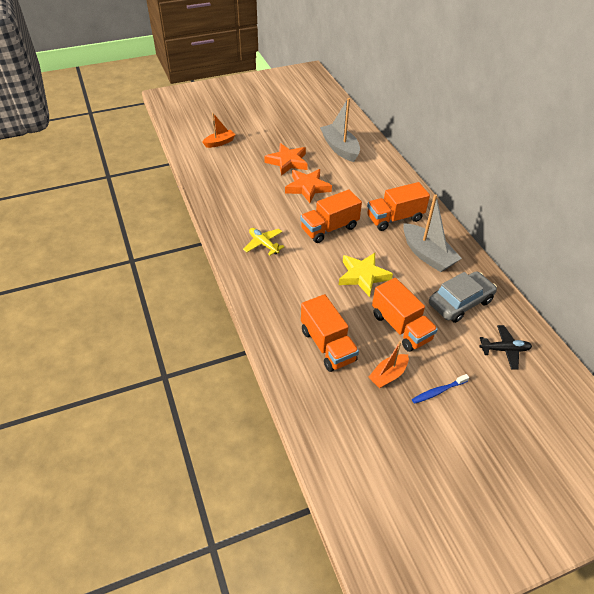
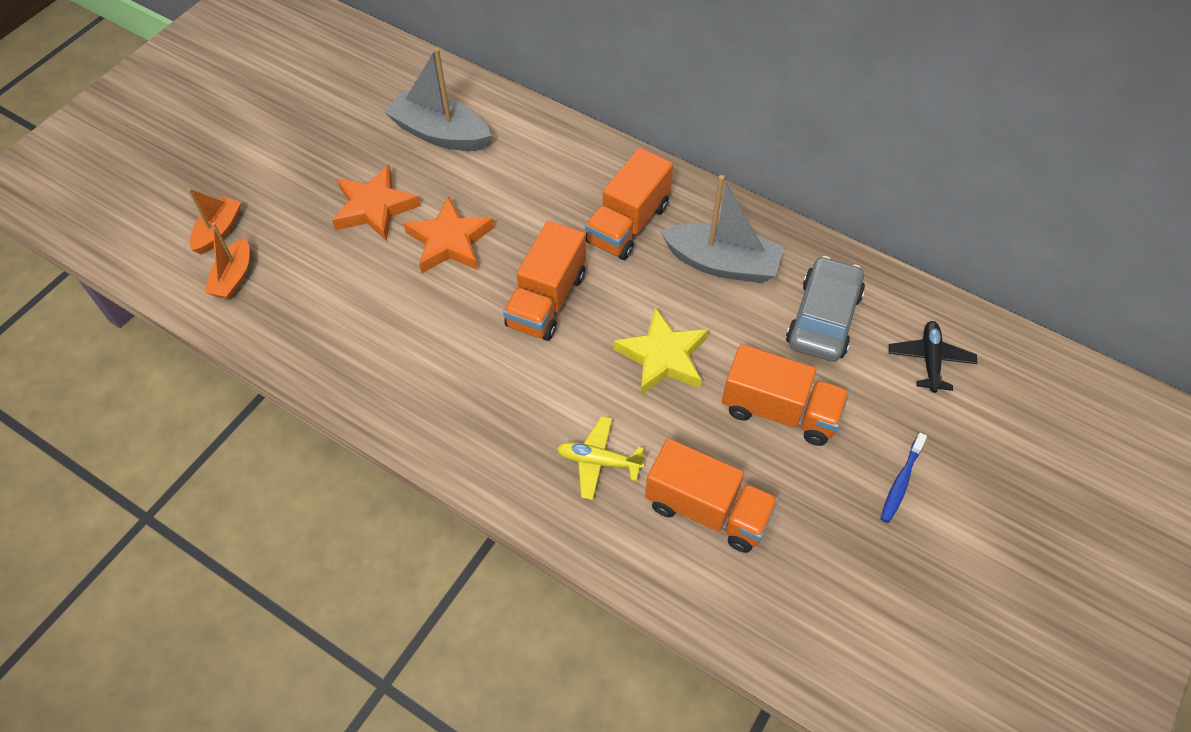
camera: 35 degrees left, 10 degrees up
(263, 244) = (468, 392): yellow plane -> yellow plane (598, 461)
(388, 375) = (822, 501): orange boat -> orange boat (233, 277)
(504, 350) = (930, 360): black plane -> black plane turned 45 degrees counterclockwise

